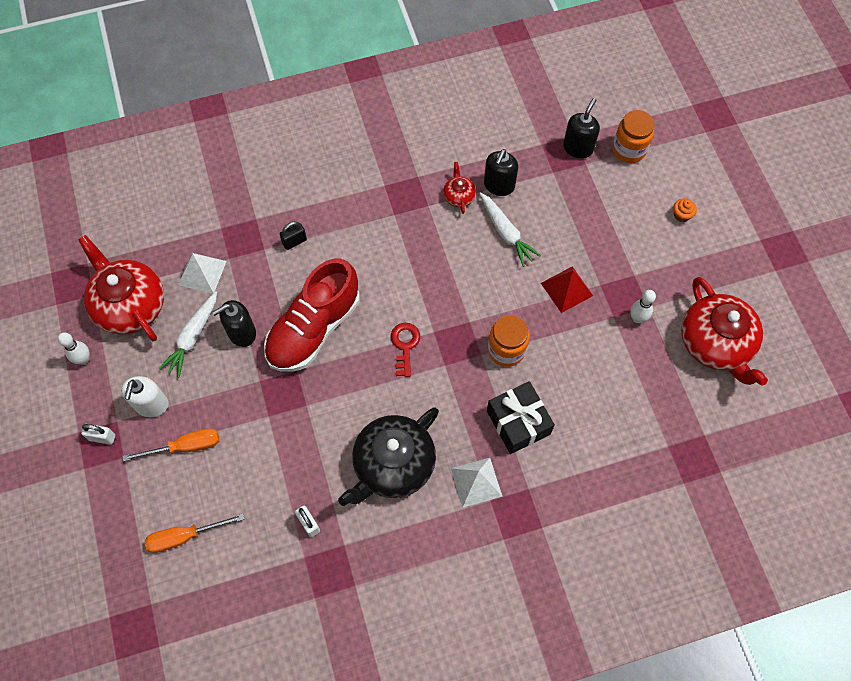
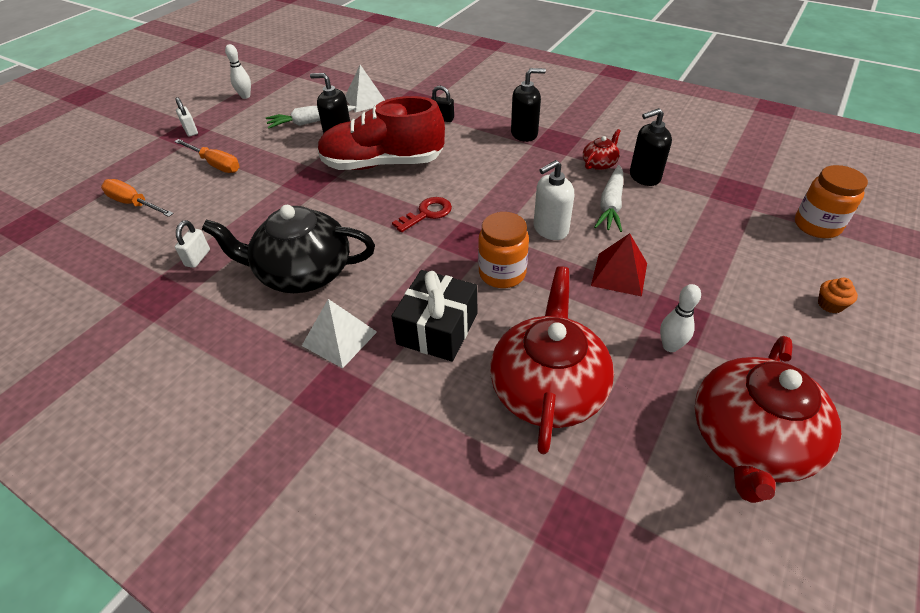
camera: 50 degrees right, 20 degrees down
(130, 305) = (306, 90): red teapot -> red teapot (548, 388)
(151, 405) = (237, 135): white soap dispenser -> white soap dispenser (550, 229)
(578, 148) = (757, 196): black soap dispenser -> black soap dispenser (524, 134)

